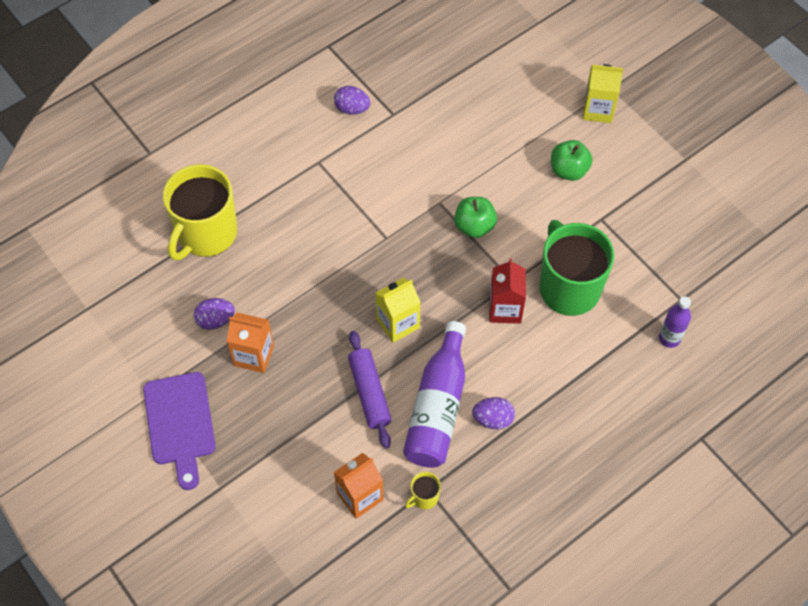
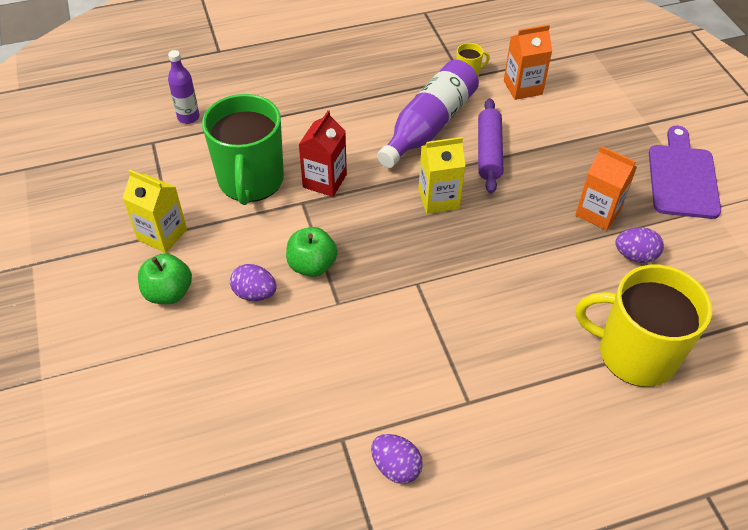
camera: 160 degrees left, 10 degrees down
(206, 233) = (635, 353): yellow mug -> yellow mug turned 120 degrees counterclockwise
(493, 419) = (383, 105): purple egg -> purple egg (255, 294)
(598, 110) = (79, 354): yellow carton -> yellow carton (162, 235)

